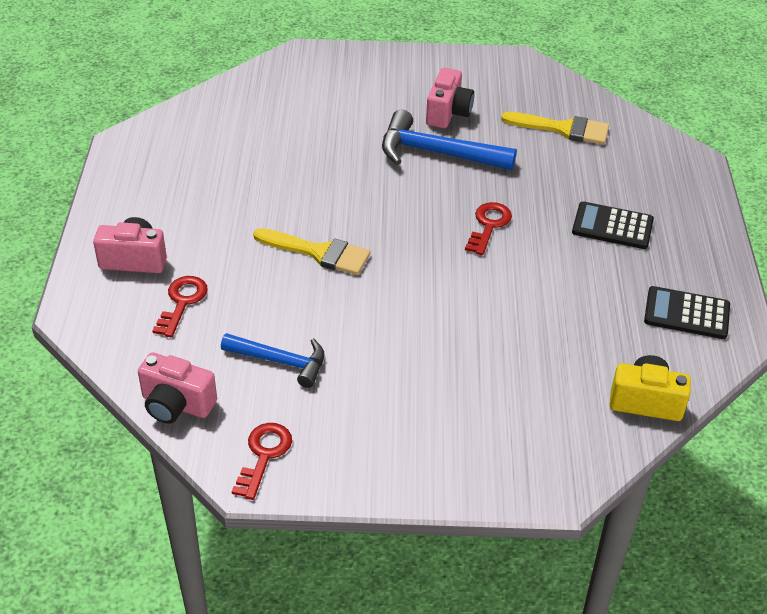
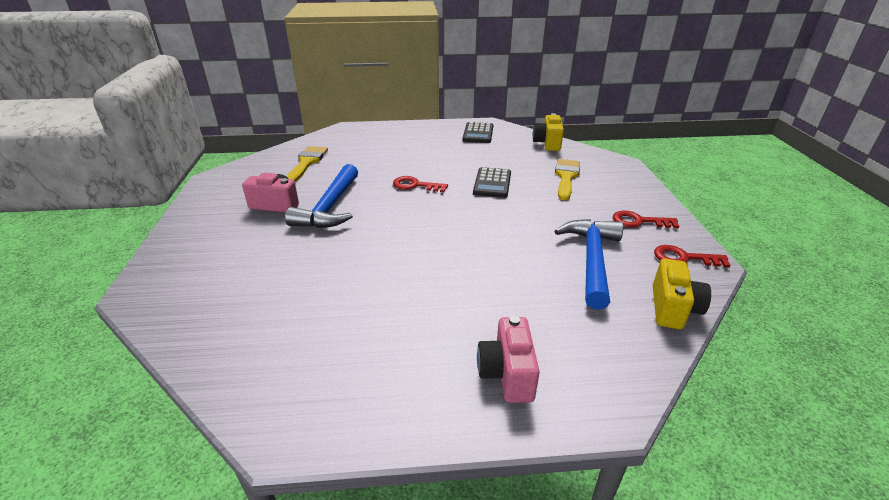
camera: 95 degrees left, 10 degrees down
(176, 404) = (673, 309): pink camera -> yellow camera
(182, 303) = (555, 325): red key -> red key (639, 221)
(281, 361) = (592, 260): blue hammer -> blue hammer, size x1.53
(319, 252) = (462, 253): yellow brush -> yellow brush (566, 177)
(612, 226) = (410, 149): black calculator -> black calculator (492, 183)

